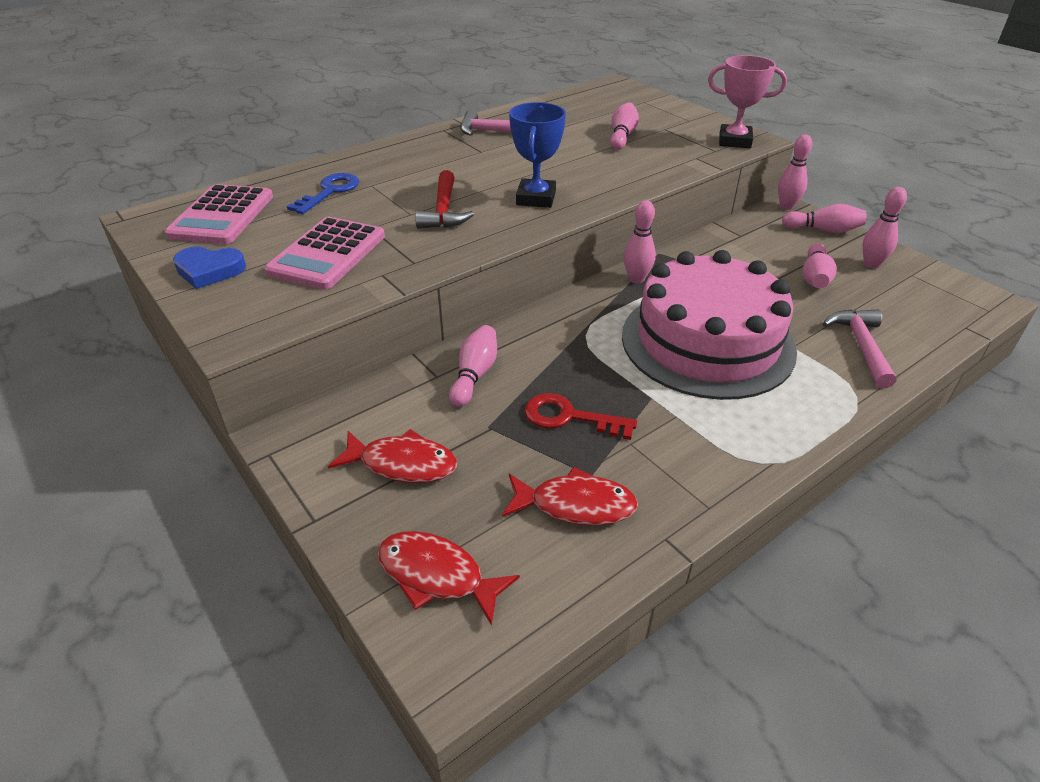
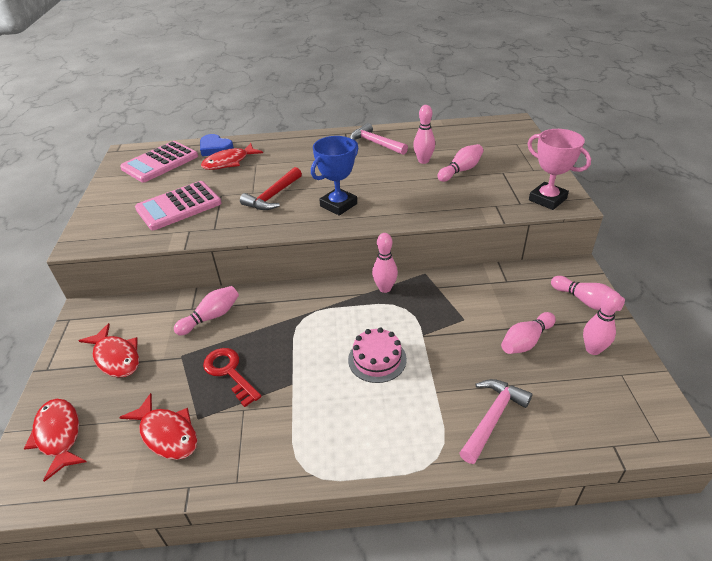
camera: 35 degrees right, 0 degrees up
(209, 270) = (116, 197): blue heart -> blue heart (215, 148)
(330, 191) = (229, 162): blue key -> red fish
(707, 342) = (377, 359): pink cake -> pink cake, size x0.42
(786, 206) = (578, 268): pink bowling pin -> pink bowling pin (423, 161)

